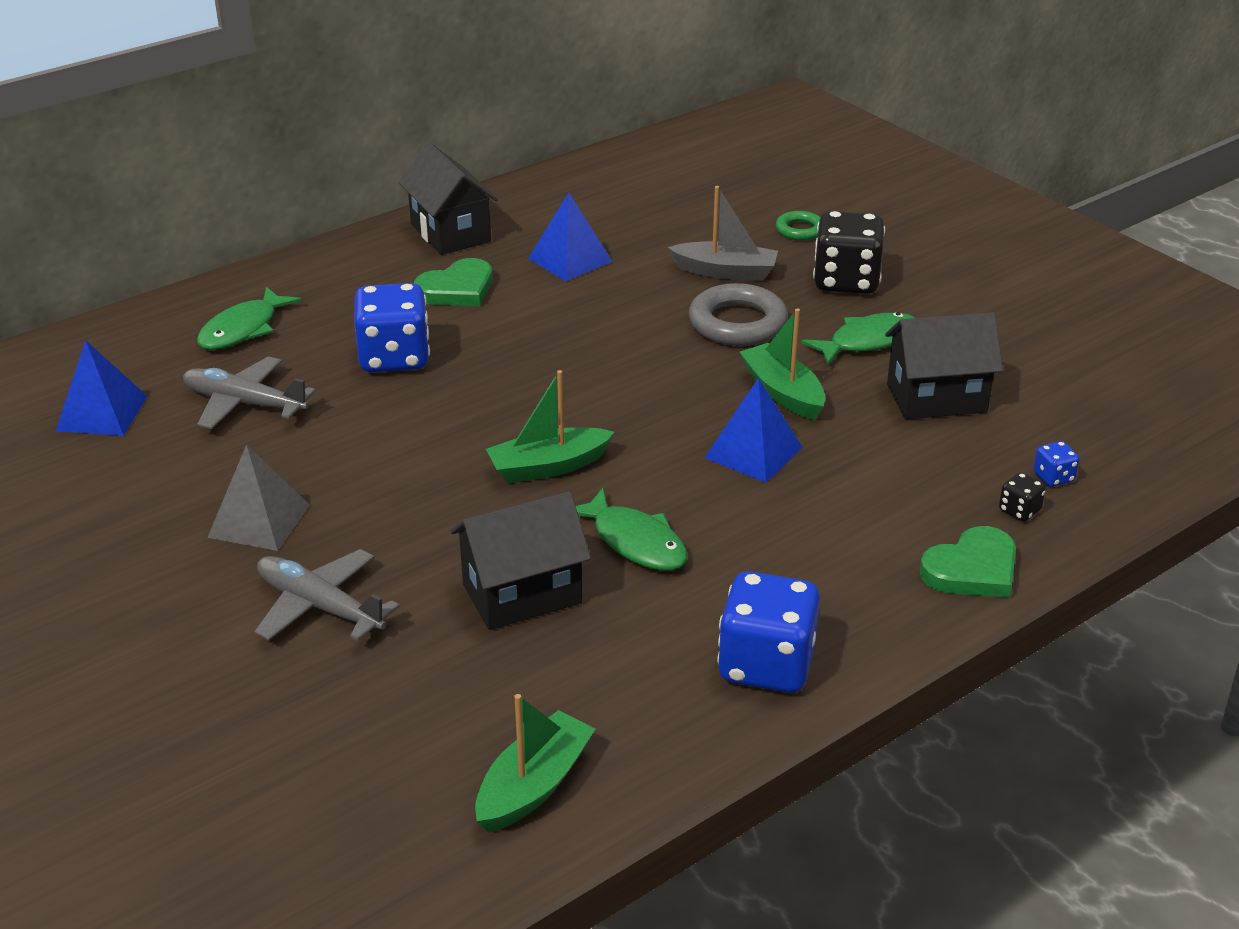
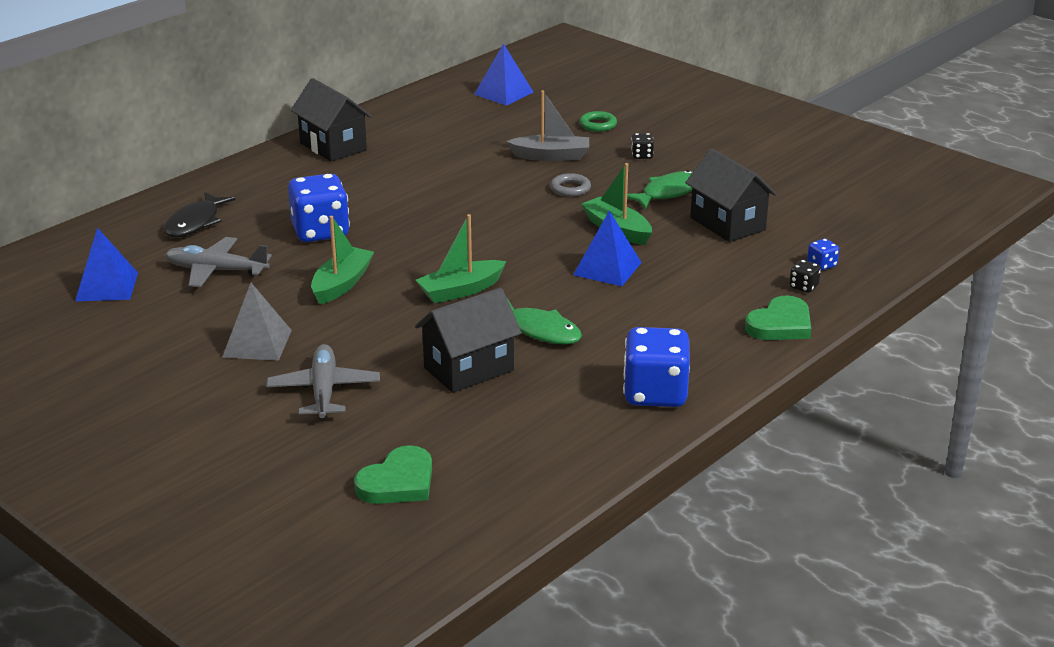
camera: 10 degrees left, 5 degrees down
(243, 329) = (195, 223): green fish -> black fish
(320, 607) = (324, 391): grey plane -> grey plane turned 60 degrees clockwise
(457, 289) = (352, 183): green heart -> green heart (398, 482)
(533, 786) = (516, 479): green boat -> green boat (342, 284)
(570, 260) = (431, 157): blue pyramid -> blue pyramid (503, 93)
(737, 323) = (570, 189): grey ring -> grey ring, size x0.55
(846, 281) = (642, 156): black dice -> black dice, size x0.44
(936, 398) = (727, 224): black house -> black house turned 75 degrees clockwise

